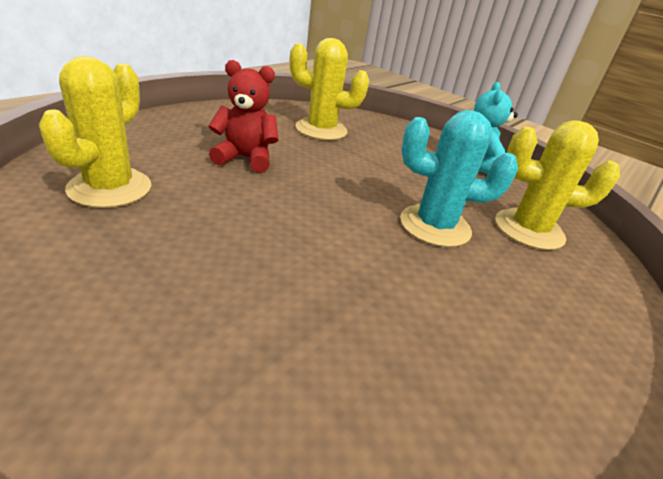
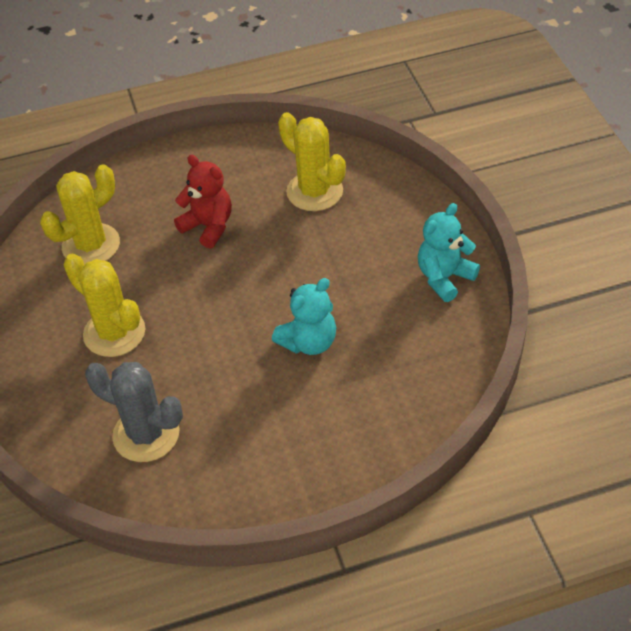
camera: 40 degrees right, 15 degrees up
(356, 385) = (146, 434): none -> grey cactus
(435, 226) = (309, 342): turquoise cactus -> turquoise teddy bear
(529, 229) = (396, 369): yellow cactus -> yellow cactus (114, 333)

